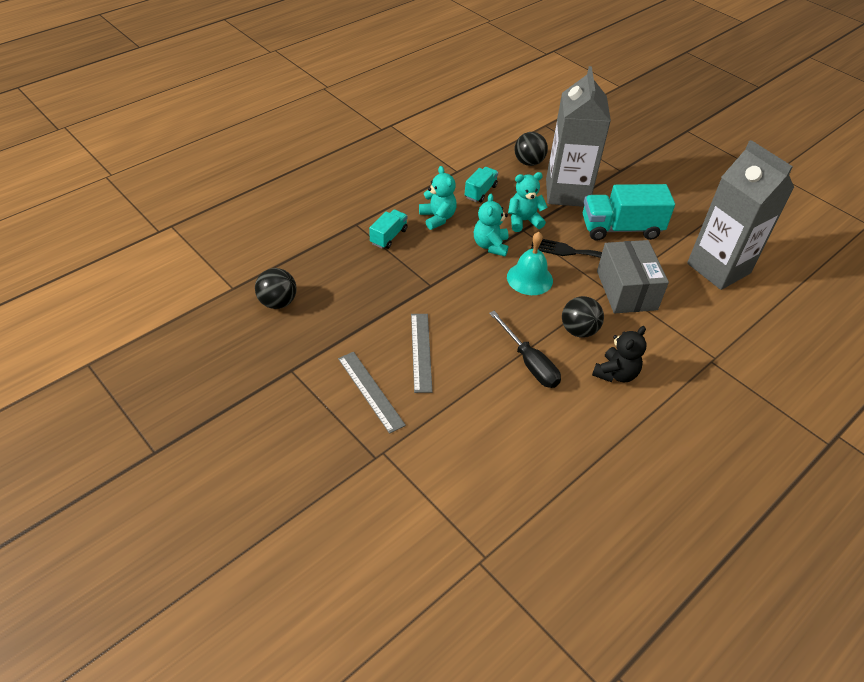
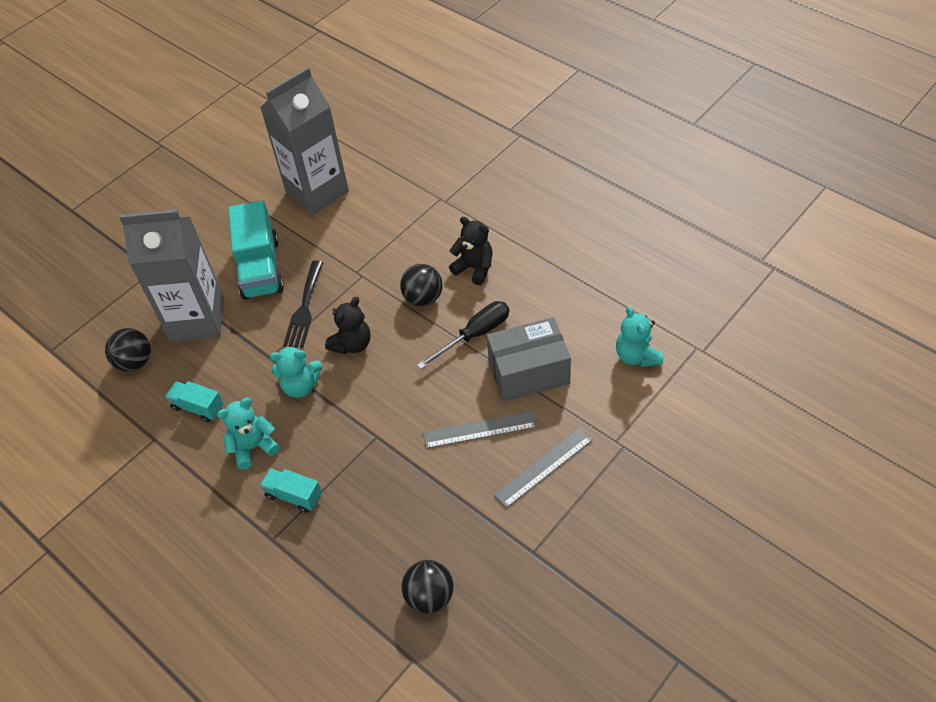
camera: 90 degrees left, 5 degrees up
(523, 221) = (253, 358): turquoise teddy bear -> turquoise teddy bear (637, 356)
(529, 278) = (352, 344): turquoise bell -> black teddy bear
(626, 290) = (359, 262): grey box -> grey box (529, 372)

